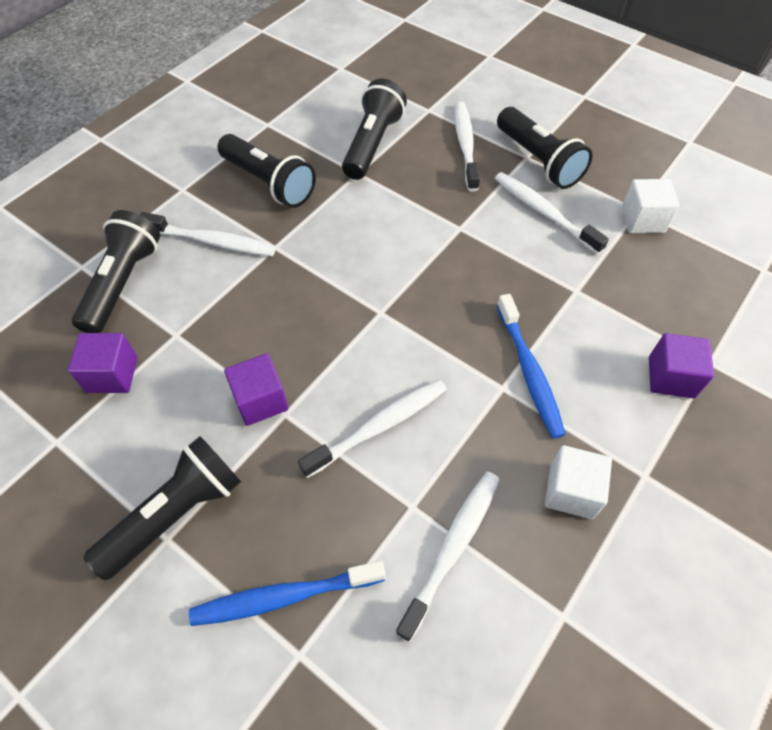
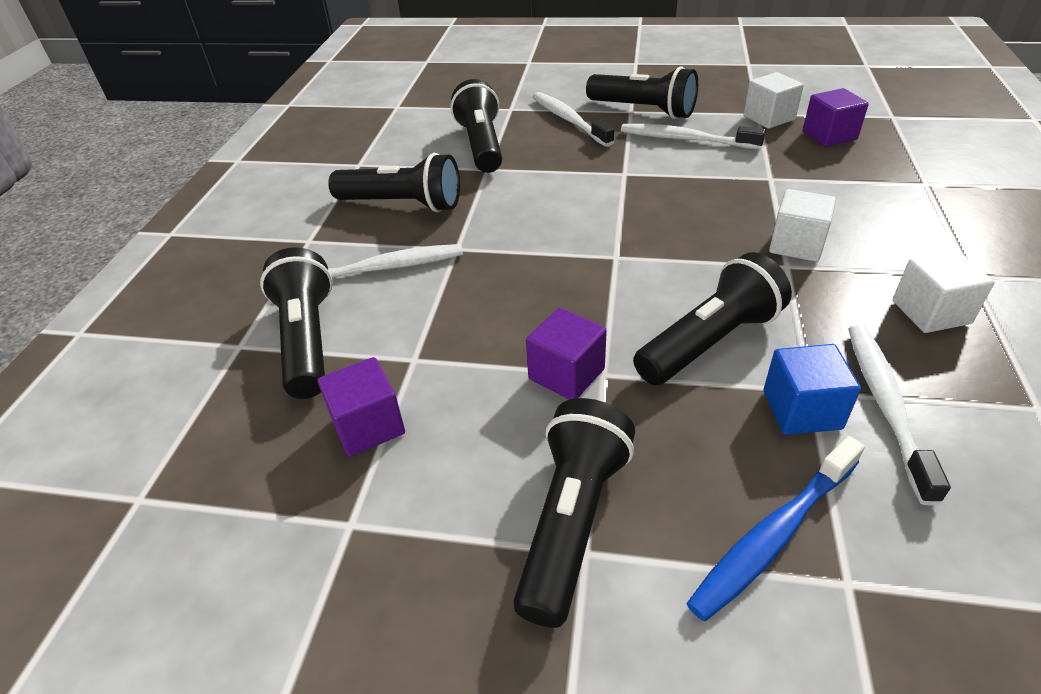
camera: 25 degrees left, 15 degrees down
(379, 426) = (709, 342): white toothbrush -> black flashlight
(390, 518) = (802, 410): none -> blue cube
(529, 371) = (796, 245): blue toothbrush -> white cube
(671, 377) = (910, 203): purple cube -> purple cube (829, 135)

